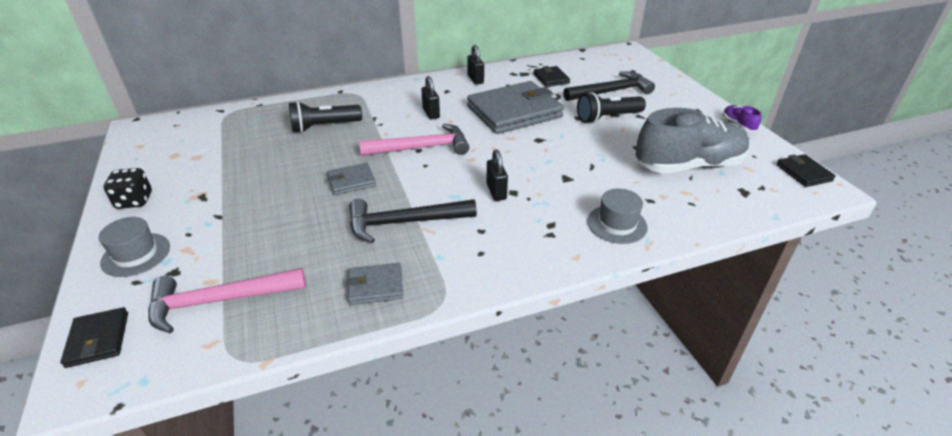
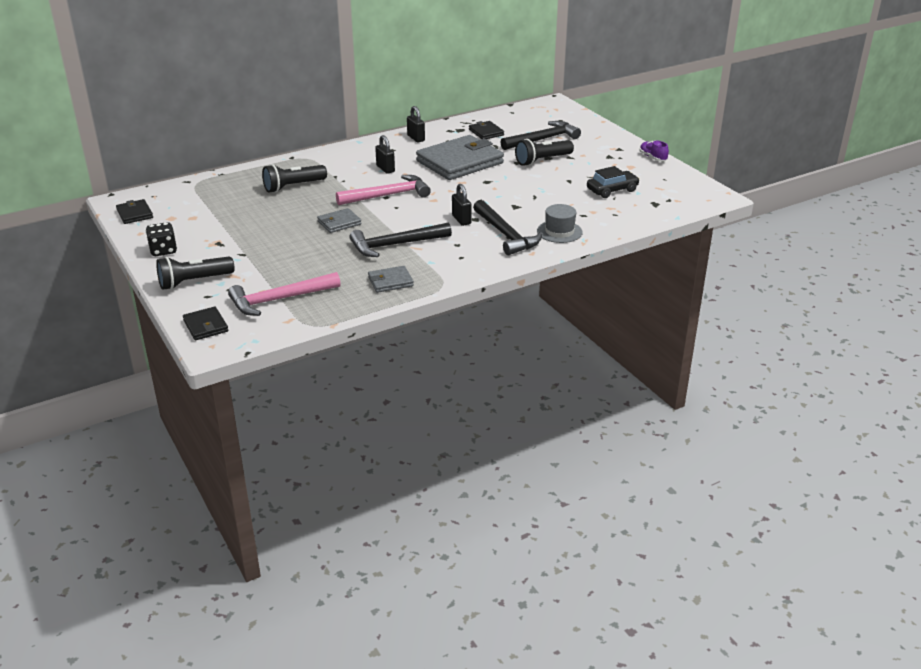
camera: 10 degrees left, 5 degrees down
(136, 254) = (194, 282): grey hat -> black flashlight
(546, 221) = (505, 235): none -> black hammer
(688, 166) = (612, 190): grey shoe -> black car
(803, 173) = (701, 187): black wallet -> black wallet (135, 214)

